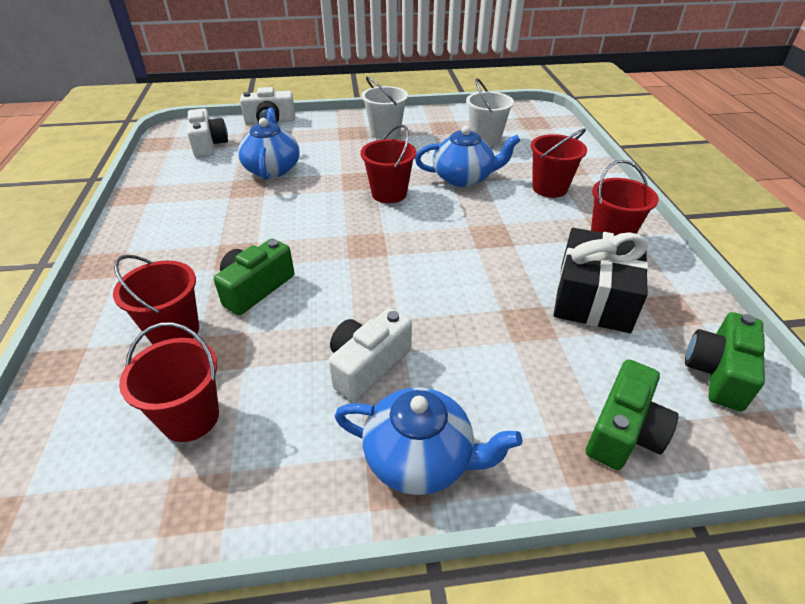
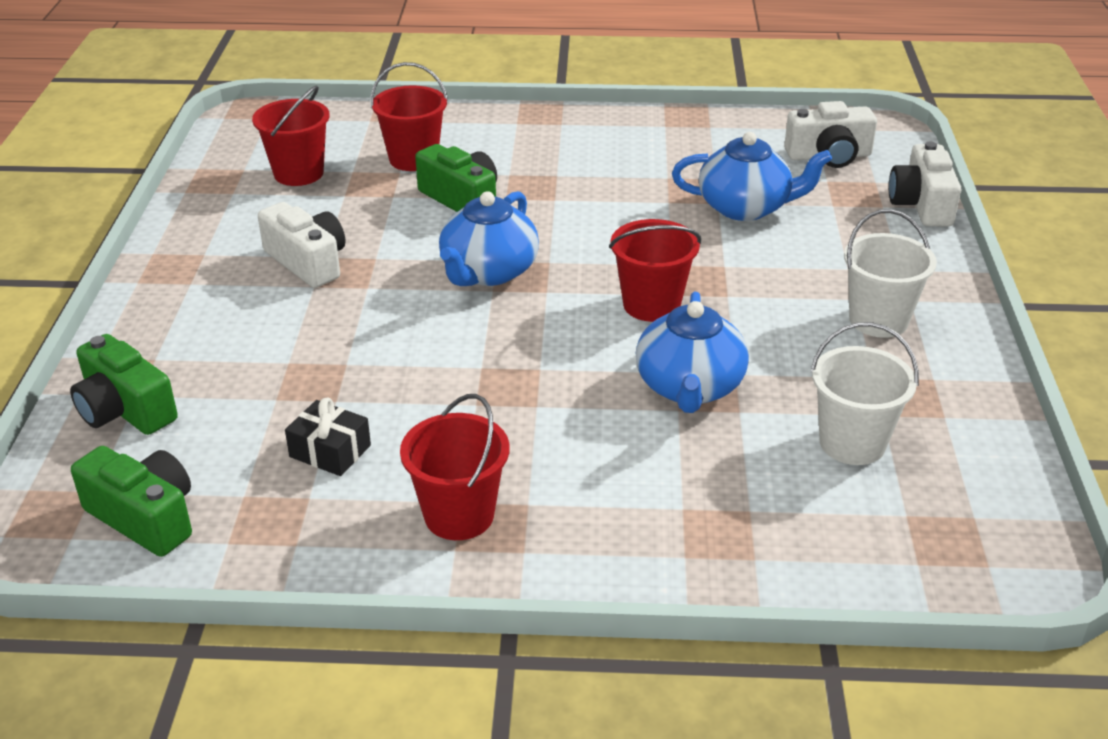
camera: 100 degrees right, 5 degrees down
(420, 458) = (181, 281): blue teapot -> blue teapot (488, 272)
(549, 188) = (635, 485): red bucket -> none
(593, 297) = (330, 451): black gift -> black gift, size x0.50

